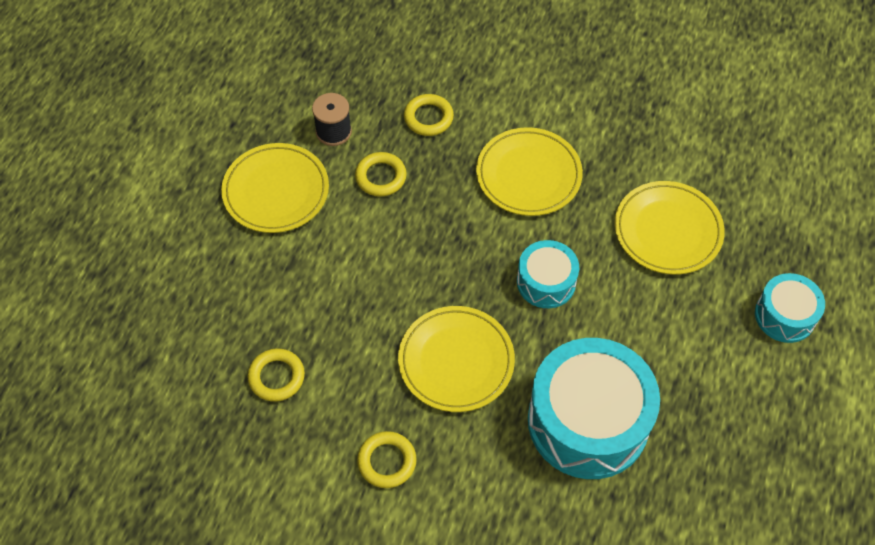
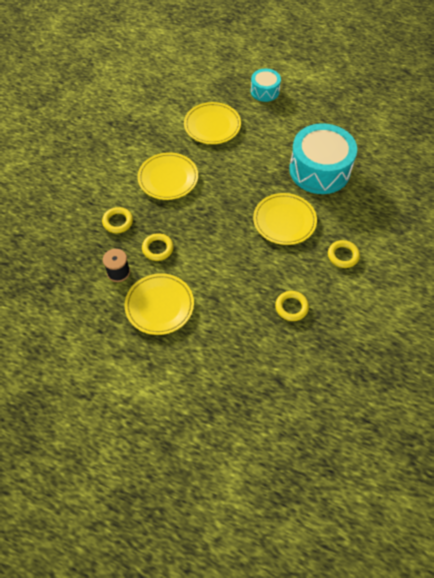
camera: 85 degrees left, 0 degrees up
(546, 282) = (238, 178): turquoise drum -> none

